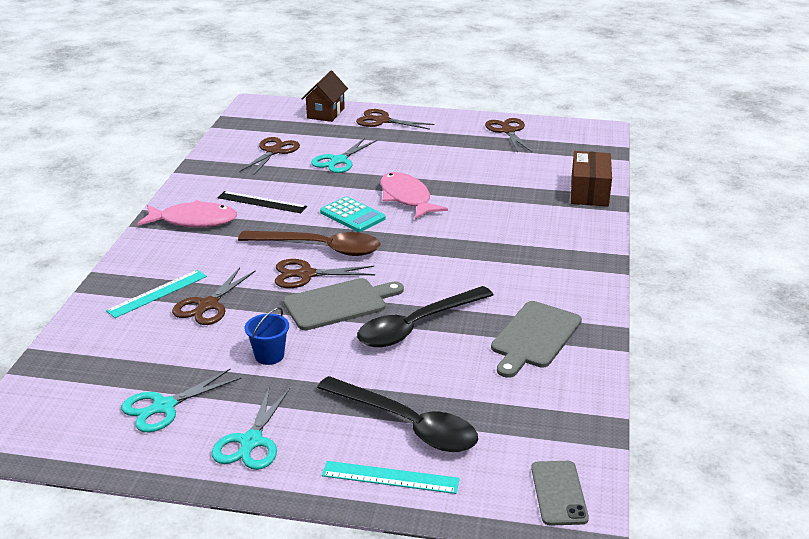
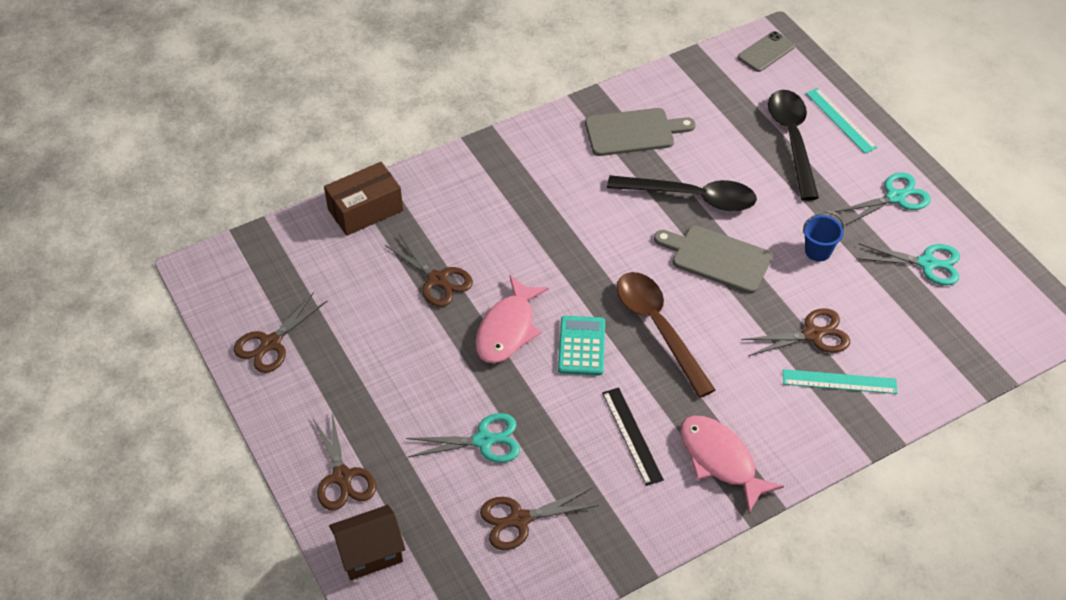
camera: 130 degrees left, 20 degrees up
(306, 275) = (705, 307): brown scissors -> brown scissors (437, 280)

